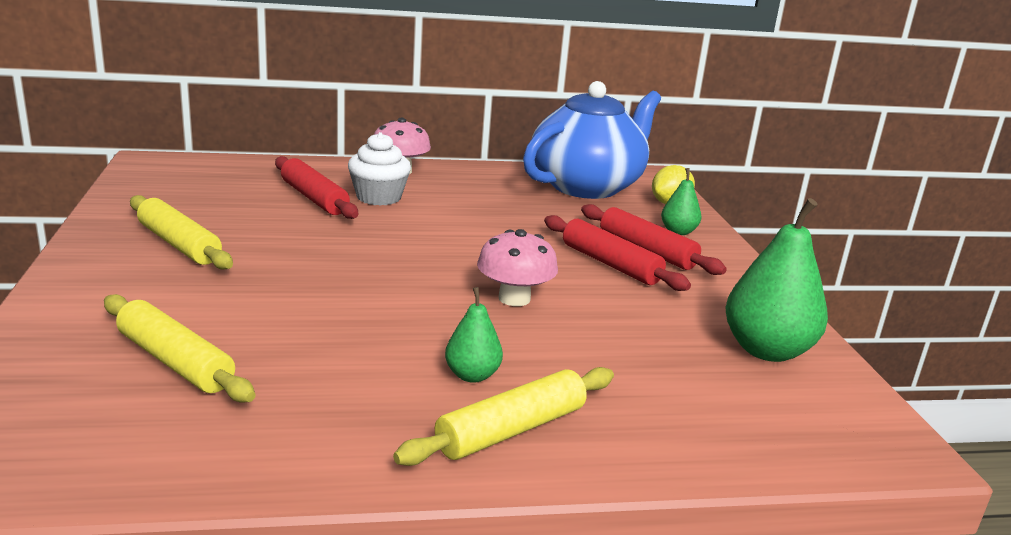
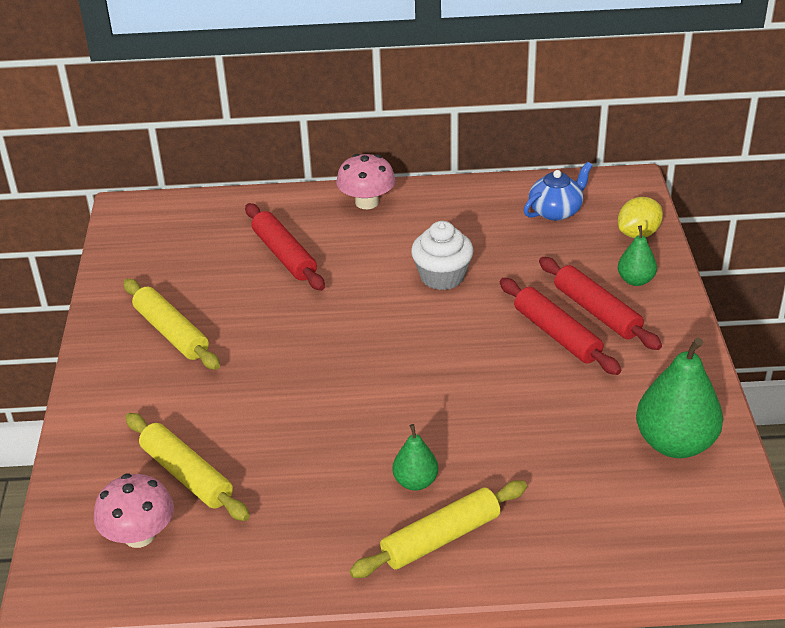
camera: 10 degrees right, 15 degrees up
(378, 197) = (345, 248): white cupcake -> white cupcake (442, 276)
(514, 298) = (460, 387): pink mushroom -> pink mushroom (139, 535)
(587, 186) = (556, 211): blue teapot -> blue teapot, size x0.45

